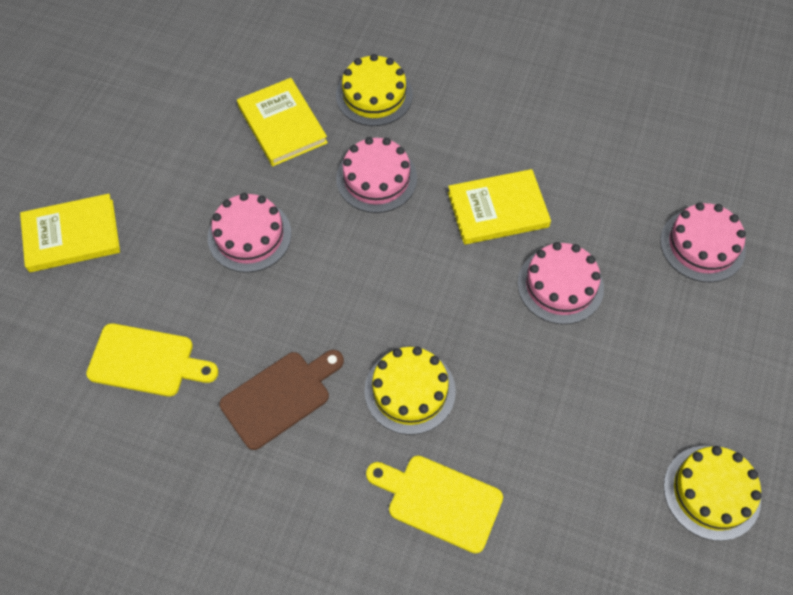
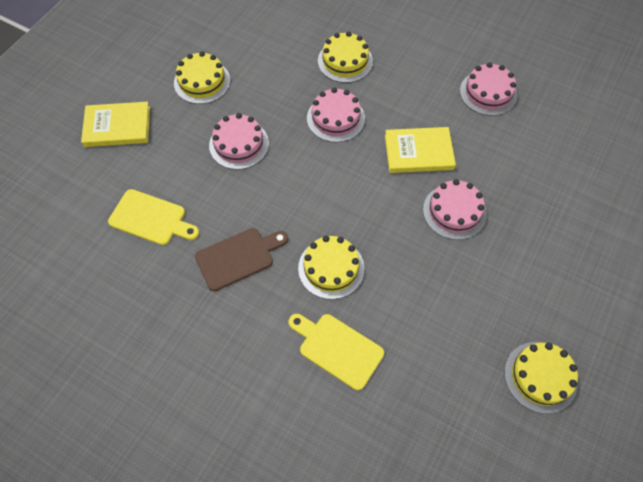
camera: 10 degrees right, 0 degrees up
(180, 152) = (202, 81): none -> yellow cake
(282, 124) = (276, 72): yellow book -> none
(702, 245) = (565, 199): pink cake -> pink cake (488, 93)

